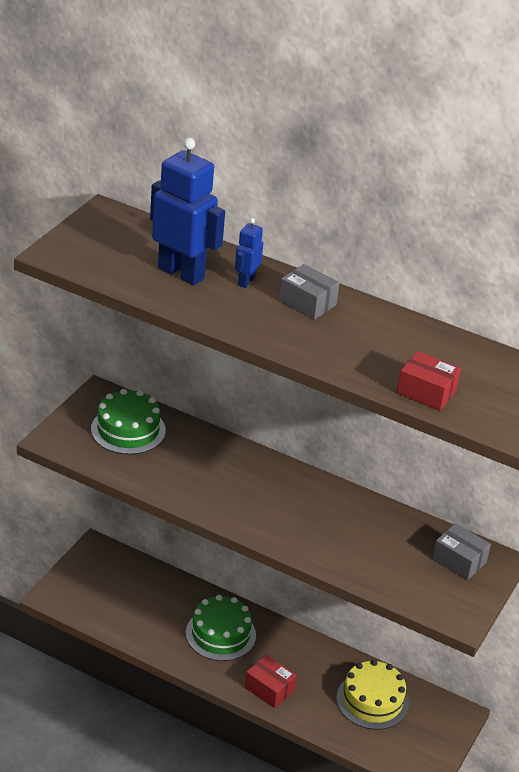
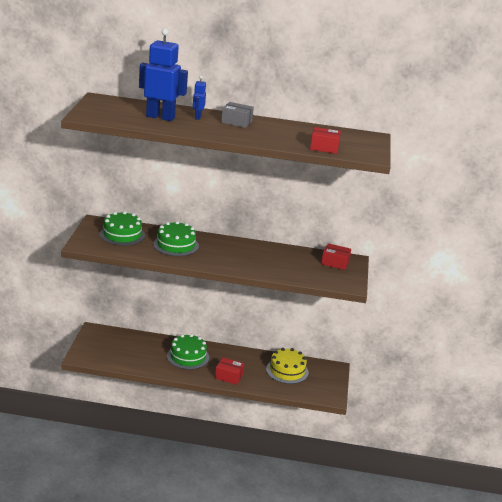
camera: 20 degrees left, 10 degrees down
(204, 468) = (176, 245): none -> green cake
(459, 560) = (335, 263): grey box -> red box

